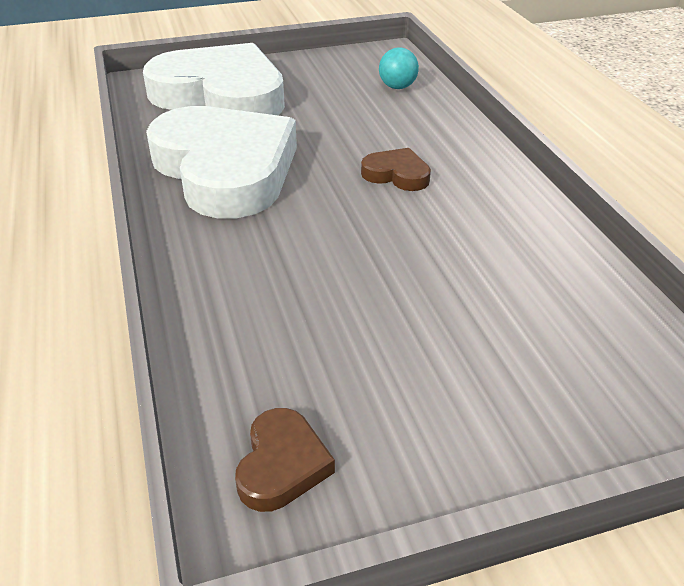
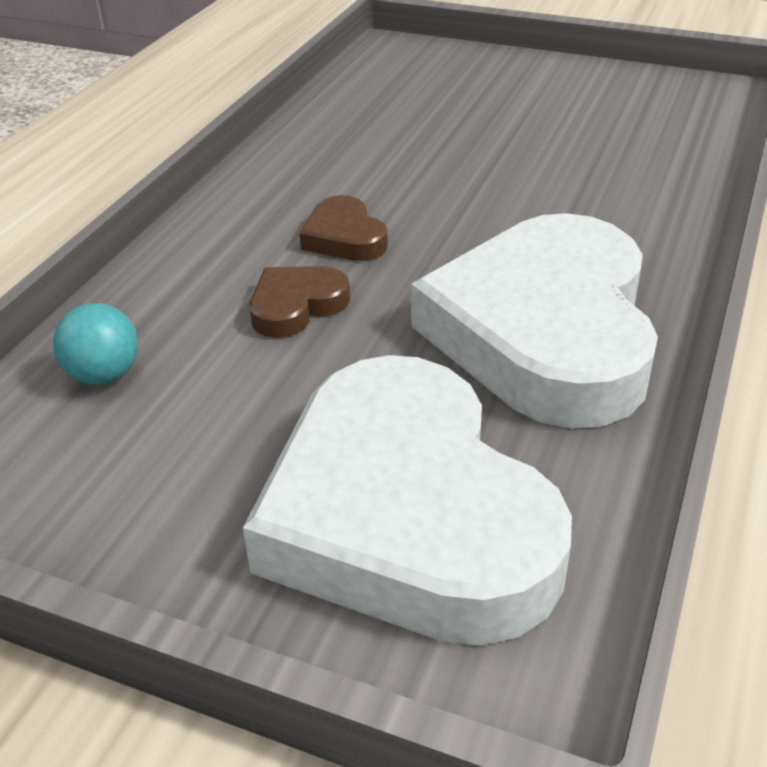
camera: 140 degrees left, 0 degrees up
(282, 464) = (686, 101): brown heart -> brown heart (296, 306)

